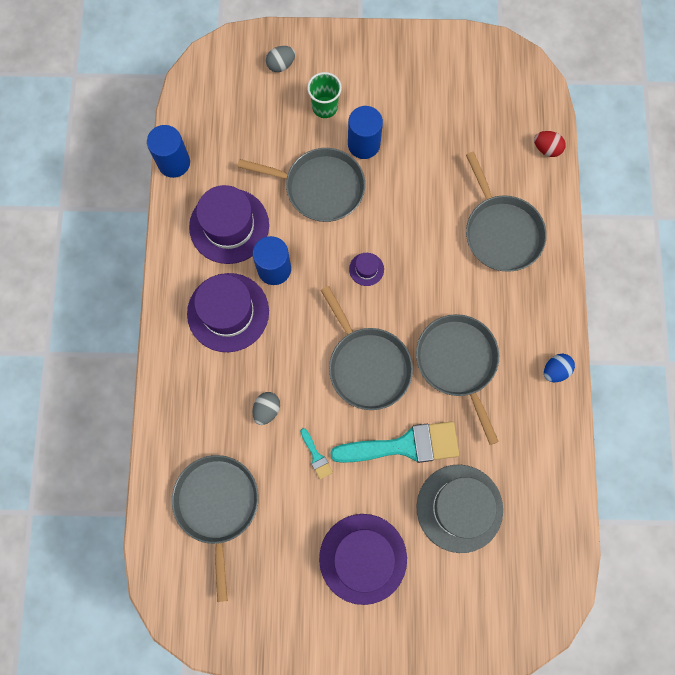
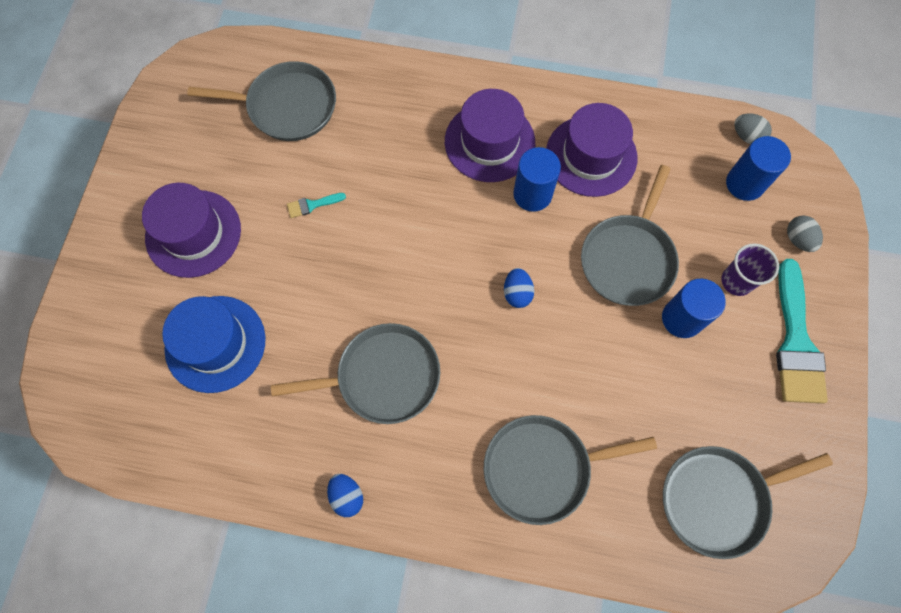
camera: 100 degrees right, 5 degrees down
(174, 163) = (674, 111): blue cylinder -> blue cylinder (744, 184)
(267, 410) = (374, 164): grey egg -> grey egg (747, 136)
(325, 107) = (736, 281): green cup -> purple cup
(366, 269) = (517, 293): purple hat -> blue egg
(367, 366) = (400, 274): grey pan -> grey pan (718, 499)
(404, 445) = (300, 297): turquoise brush -> turquoise brush (796, 342)
(459, 508) = (215, 343): grey hat -> blue hat
(546, 149) = (656, 561): red egg -> none

